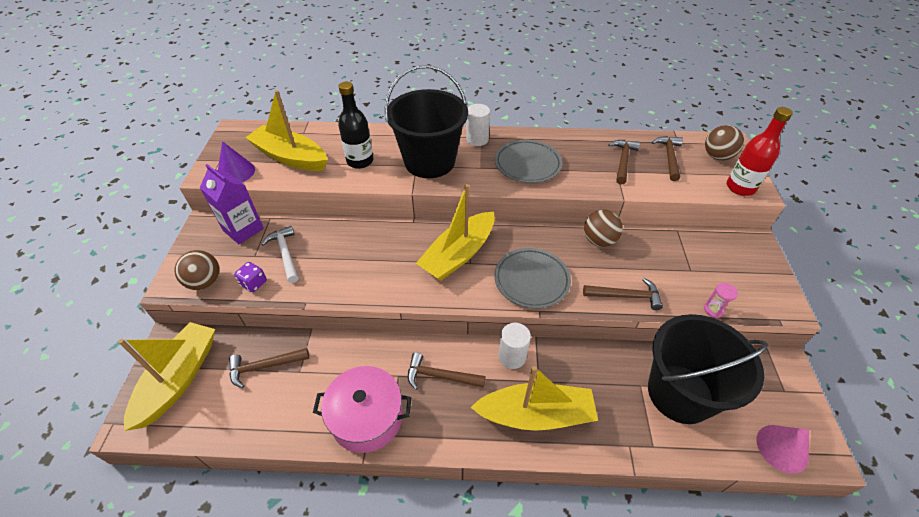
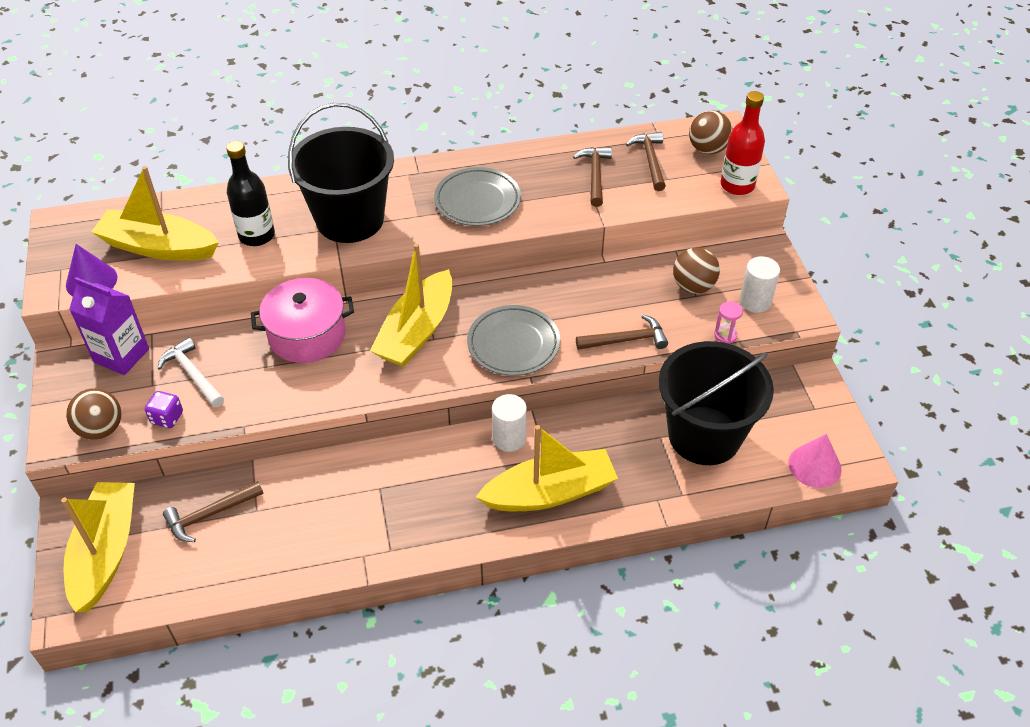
camera: 15 degrees left, 0 degrees up
(367, 417) = (357, 539): pink pot -> pink pot (307, 335)
(440, 376) = (430, 478): brown hammer -> none
(477, 139) = (403, 178): white cylinder -> white cylinder (755, 301)
(599, 240) = (584, 281): brown ball -> brown ball (693, 286)

